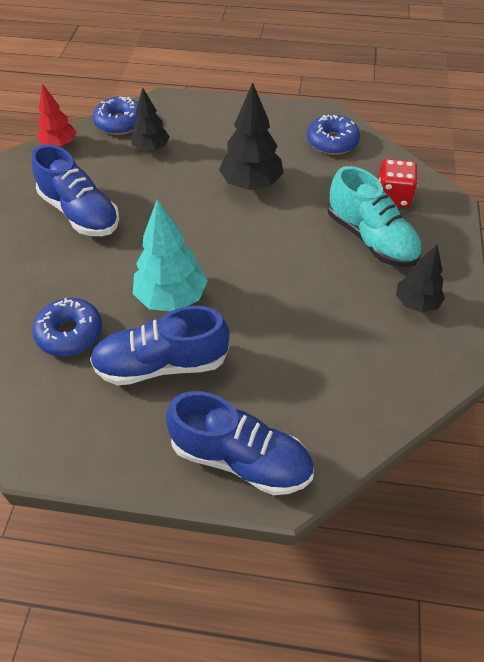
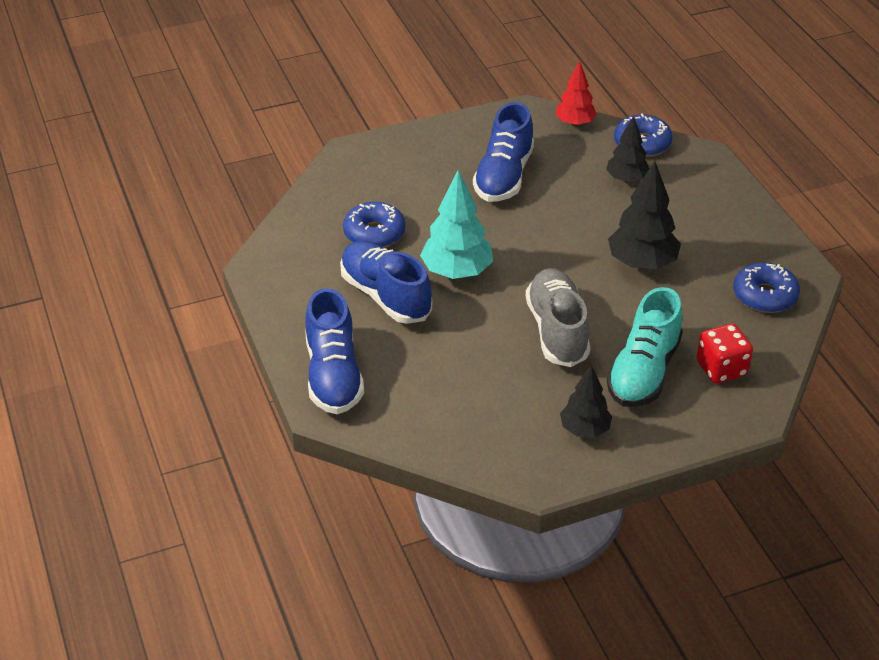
camera: 60 degrees right, 10 degrees down
(291, 266) = (557, 330): none -> grey shoe

